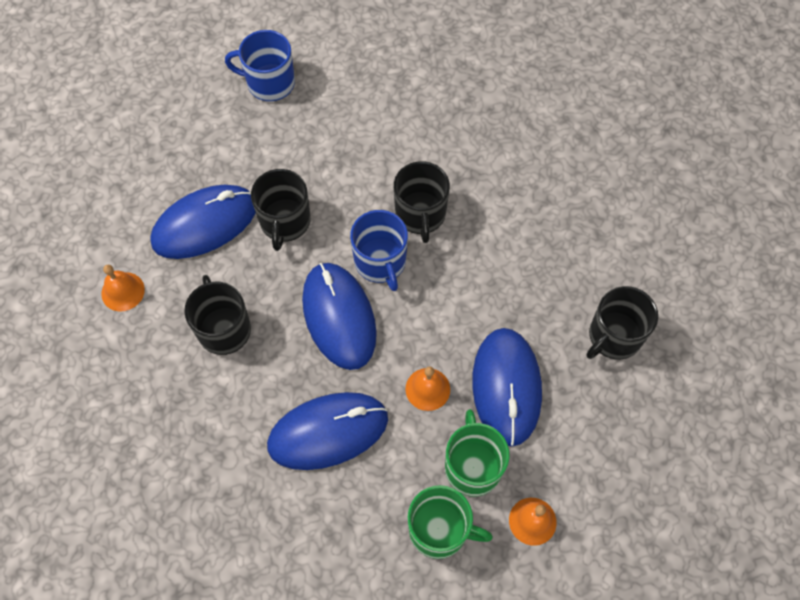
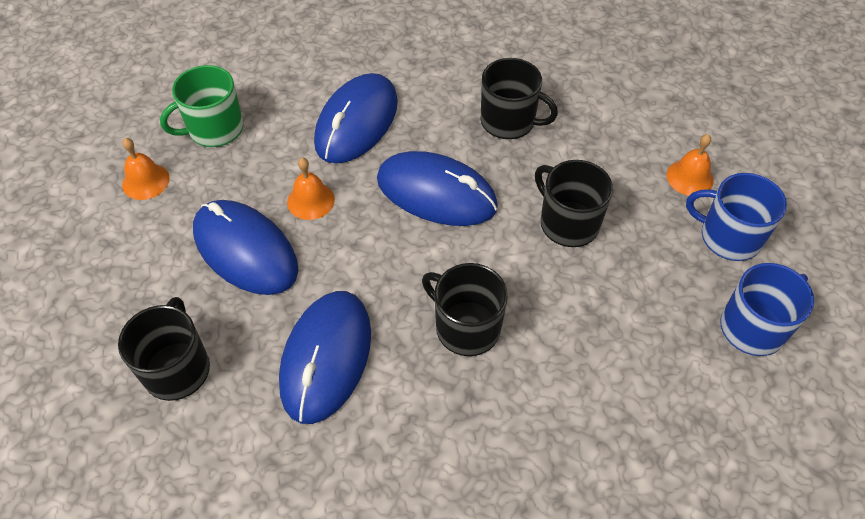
camera: 135 degrees right, 10 degrees down
(123, 291) = (608, 88): orange bell -> orange bell (689, 177)
(204, 224) = (622, 171): blue mouse -> blue mouse (326, 357)
(380, 262) = (453, 258): blue mug -> blue mug (728, 237)
(472, 466) = (224, 180): green mug -> none

